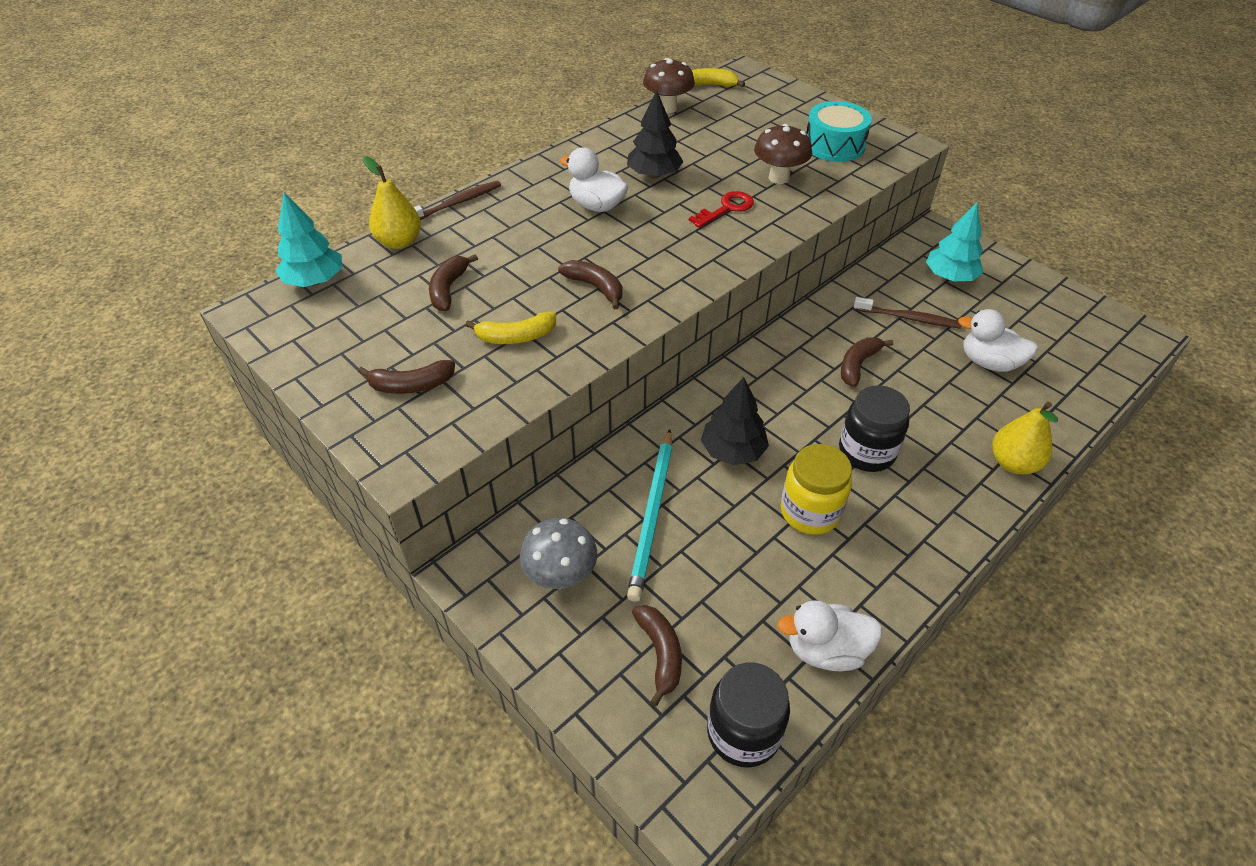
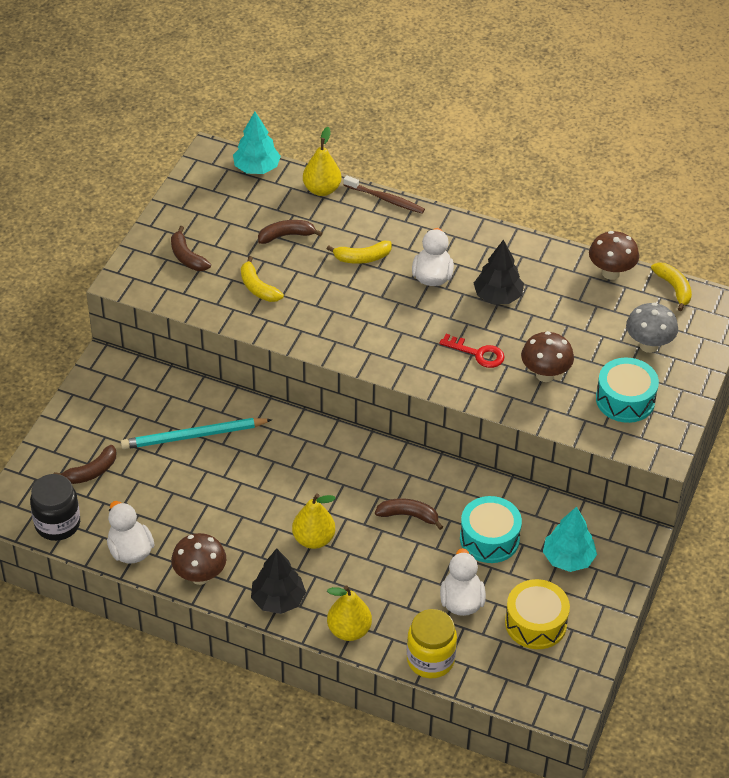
camera: 65 degrees right, 0 degrees up
(531, 243) = (362, 258): none -> yellow banana
(561, 577) = (123, 407): grey mushroom -> grey mushroom (648, 345)
(595, 287) = (332, 309): brown banana -> none
(732, 451) = (273, 462): black tree -> black tree (278, 600)
(810, 512) = (239, 518): yellow jar -> yellow jar (430, 660)
(866, 452) = (313, 539): black jar -> yellow pear
(894, 582) = (200, 576): none -> brown mushroom
(909, 318) = (489, 538): brown toothbrush -> turquoise drum
(1028, 321) = (535, 623): none -> yellow drum

